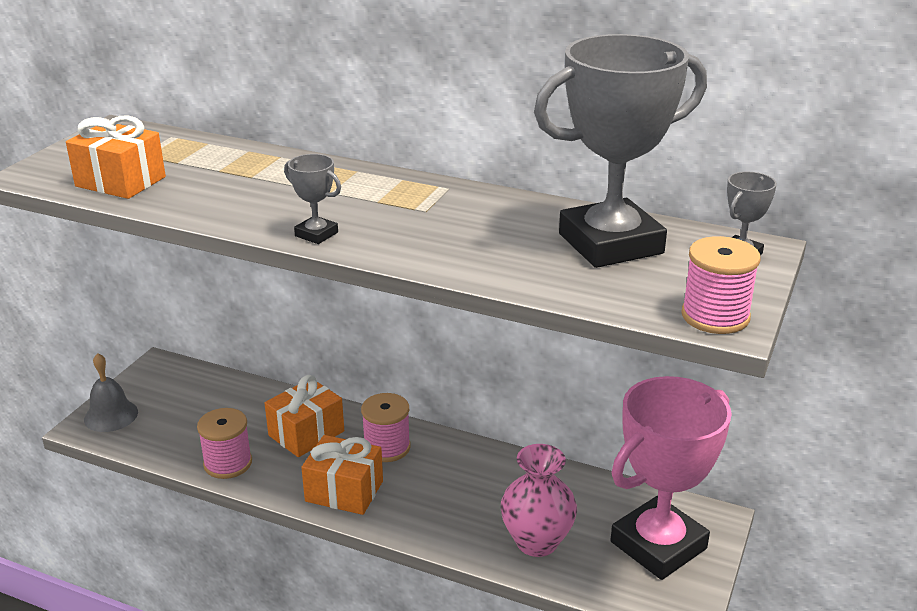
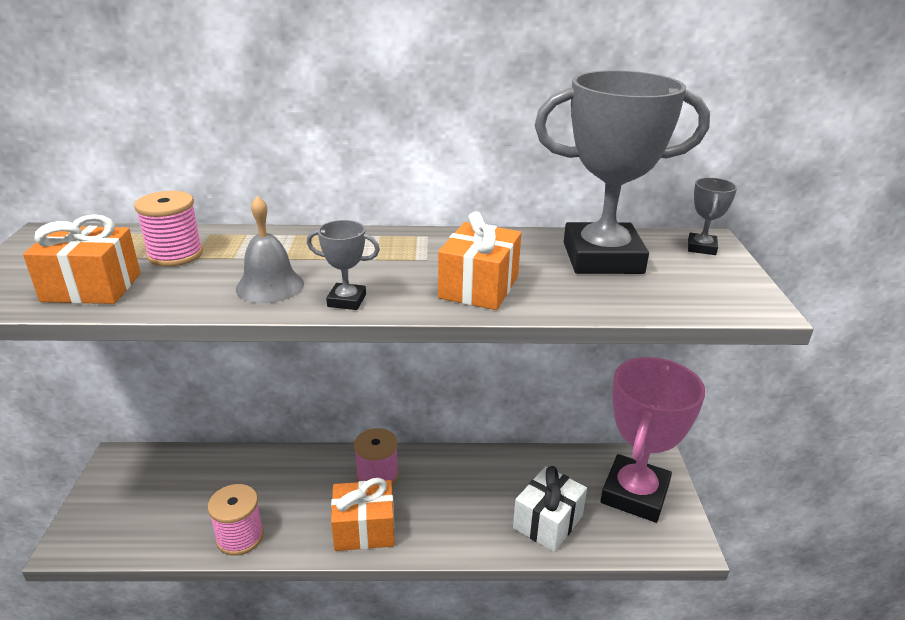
camera: 25 degrees left, 0 degrees up
(111, 415) = (91, 524): grey bell -> grey bell (270, 286)
(306, 433) = (298, 484): orange gift -> orange gift (479, 287)
(537, 541) = (548, 522): pink vase -> white gift
(610, 243) = (602, 258): grey trophy -> grey trophy turned 45 degrees clockwise
(715, 316) = (741, 301): pink spool -> pink spool (175, 254)

